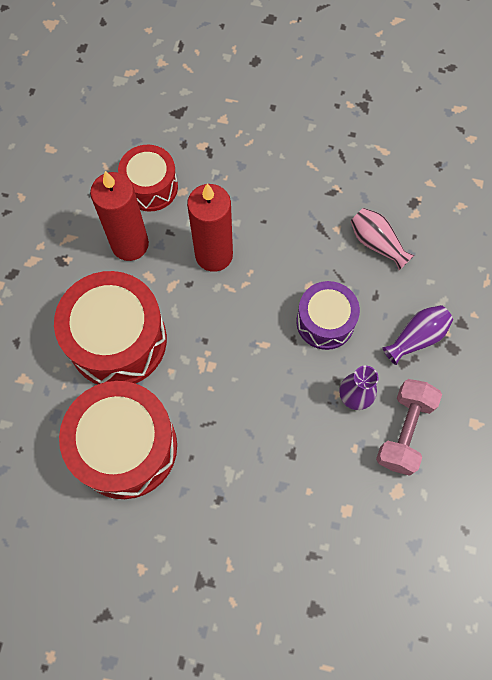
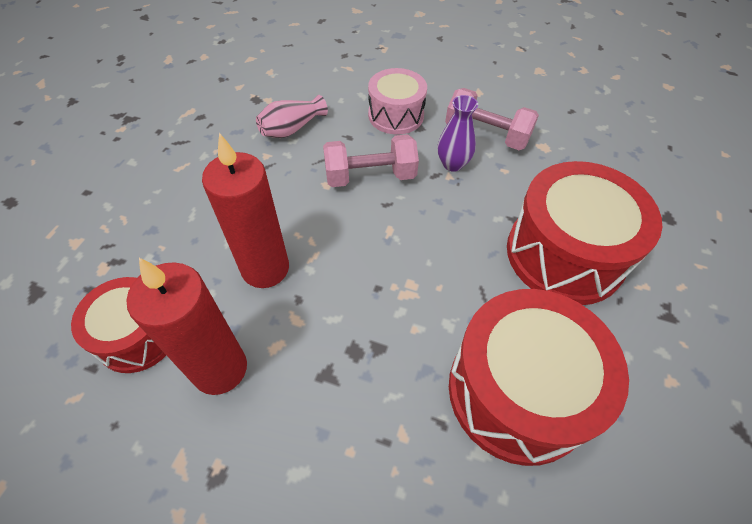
camera: 85 degrees left, 15 degrees down
(117, 340) = (364, 394): red drum -> red drum (564, 254)
(325, 322) = (370, 176): purple drum -> pink dumbbell
(416, 338) = (396, 115): purple vase -> pink drum

